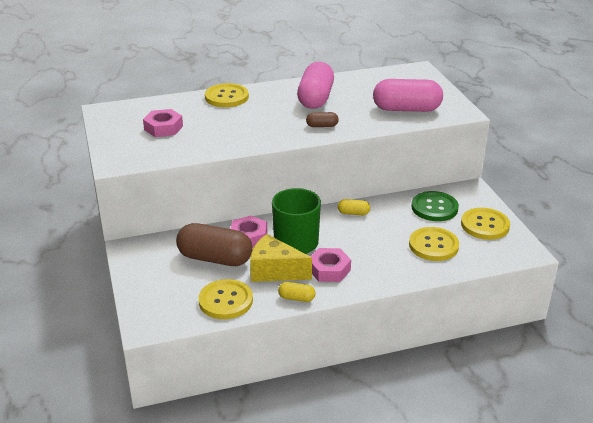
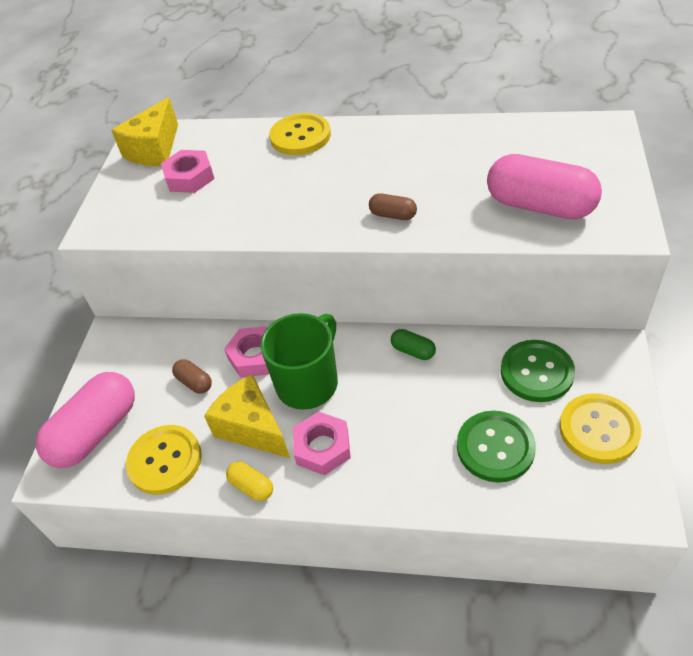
camera: 30 degrees right, 15 degrees up
(121, 117) = (154, 150): none -> yellow cheese
(215, 259) = (194, 382): brown capsule -> brown capsule, size x0.45
(316, 98) = (416, 160): pink capsule -> pink capsule (96, 432)
(353, 213) = (413, 351): yellow capsule -> green capsule
(433, 245) = (495, 447): yellow button -> green button

